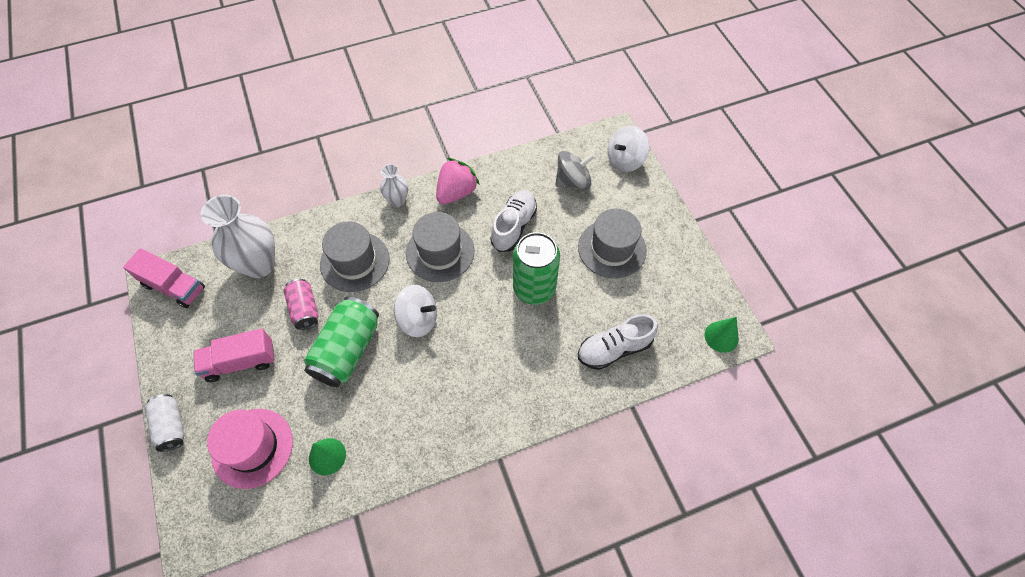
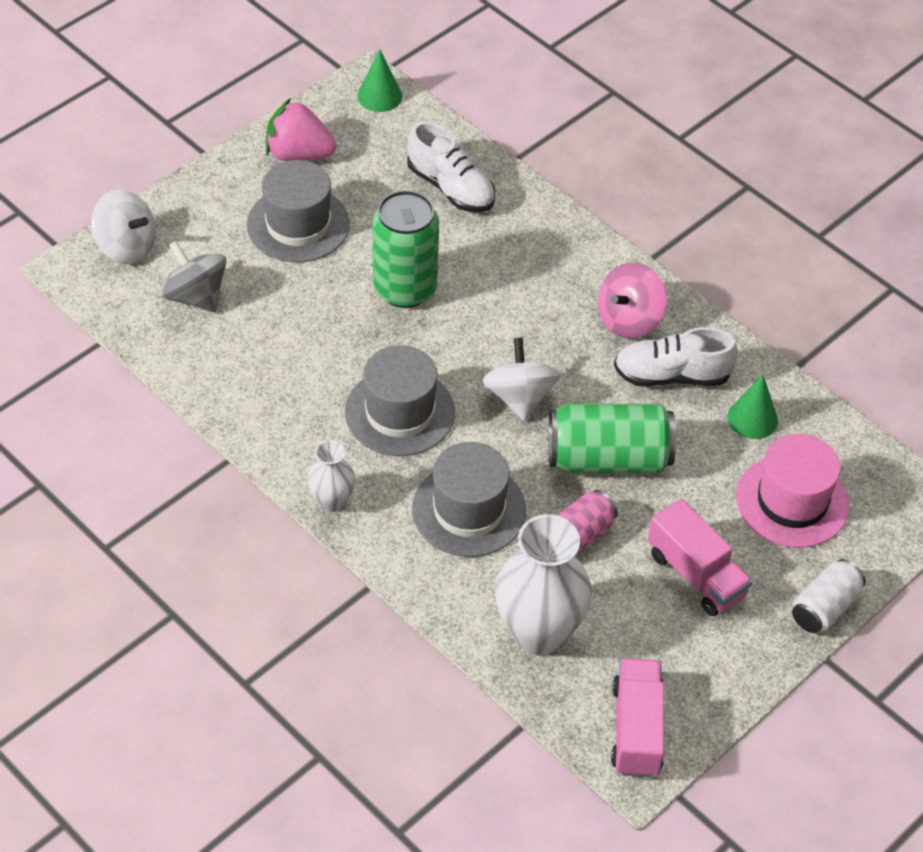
camera: 115 degrees left, 10 degrees down
(448, 414) = (629, 320): none -> pink spinning top
(456, 192) = (281, 430): pink strawberry -> pink strawberry (298, 154)
(513, 226) = (312, 341): white shoe -> white shoe (672, 376)

